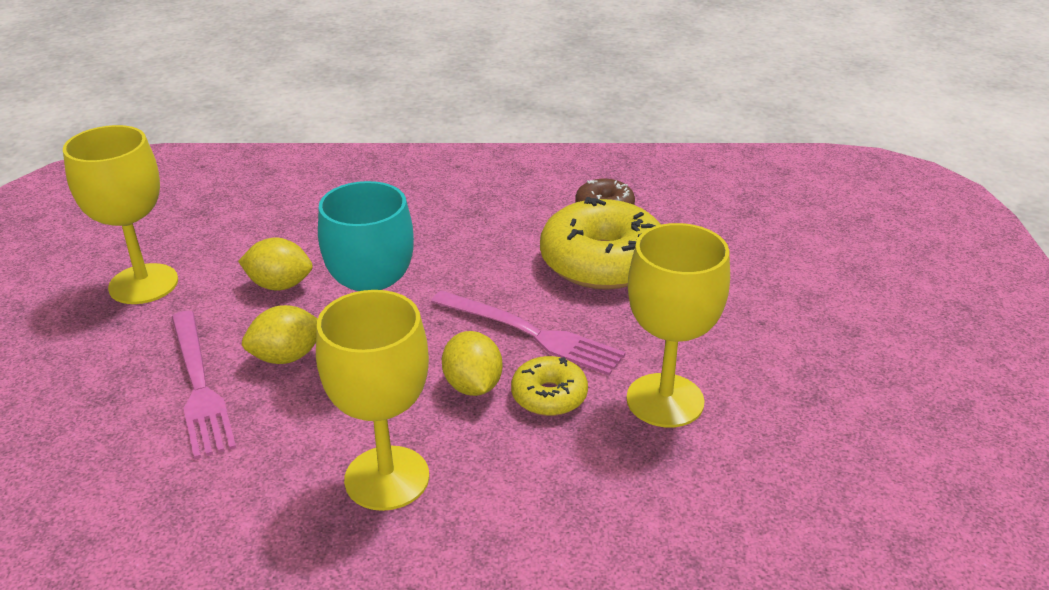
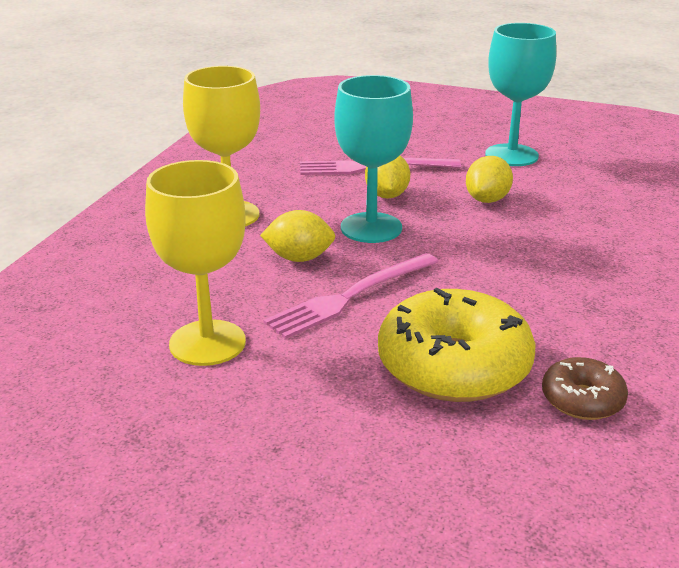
camera: 110 degrees right, 5 degrees down
(143, 284) = (511, 155): yellow goblet -> turquoise goblet
(549, 396) = (260, 288): yellow donut -> none

